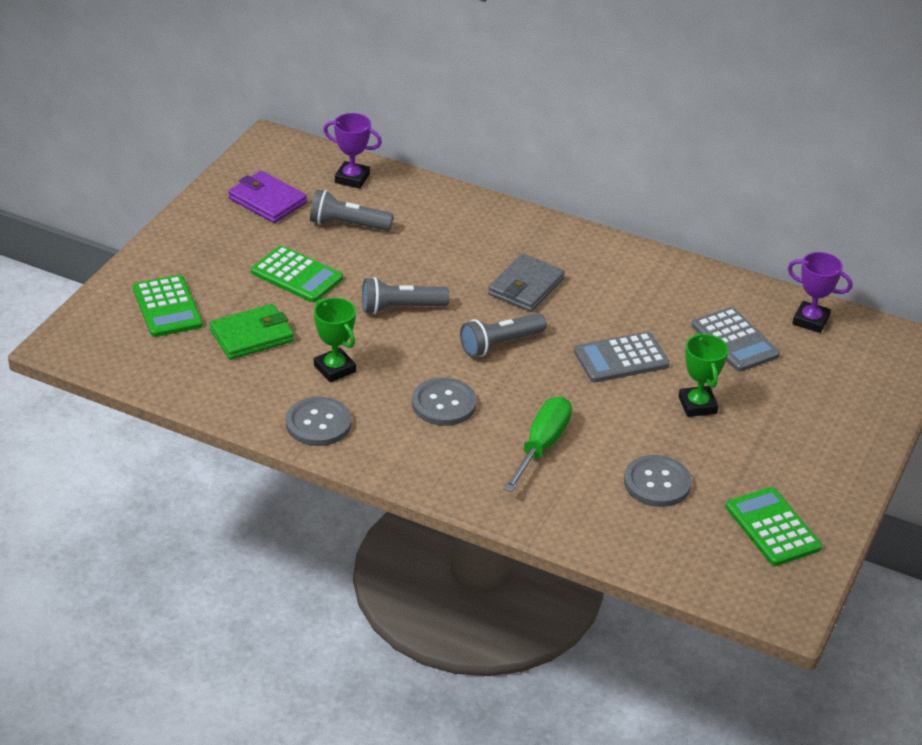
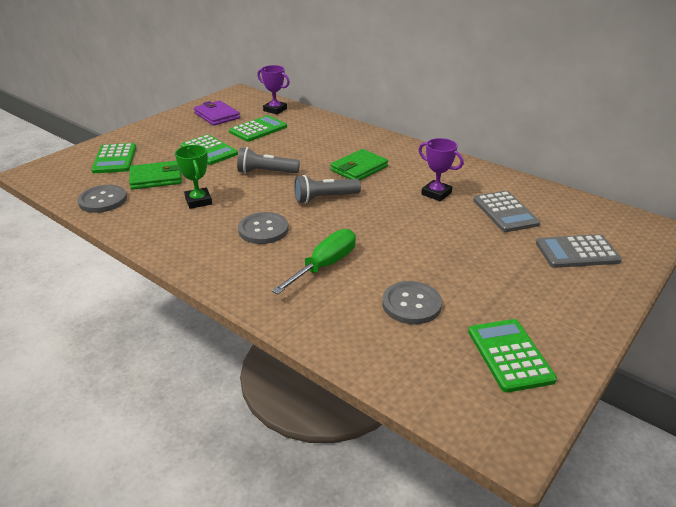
camera: 15 degrees right, 5 degrees down
(318, 423) = (163, 232): grey button -> grey button (103, 200)
(347, 224) = (258, 129): grey flashlight -> green calculator
(526, 287) = (359, 168): grey wallet -> green wallet
(621, 358) = (412, 215): grey calculator -> grey calculator (577, 252)
(697, 405) = (463, 251): green trophy -> none
(810, 320) = (569, 205): purple trophy -> purple trophy (436, 193)

